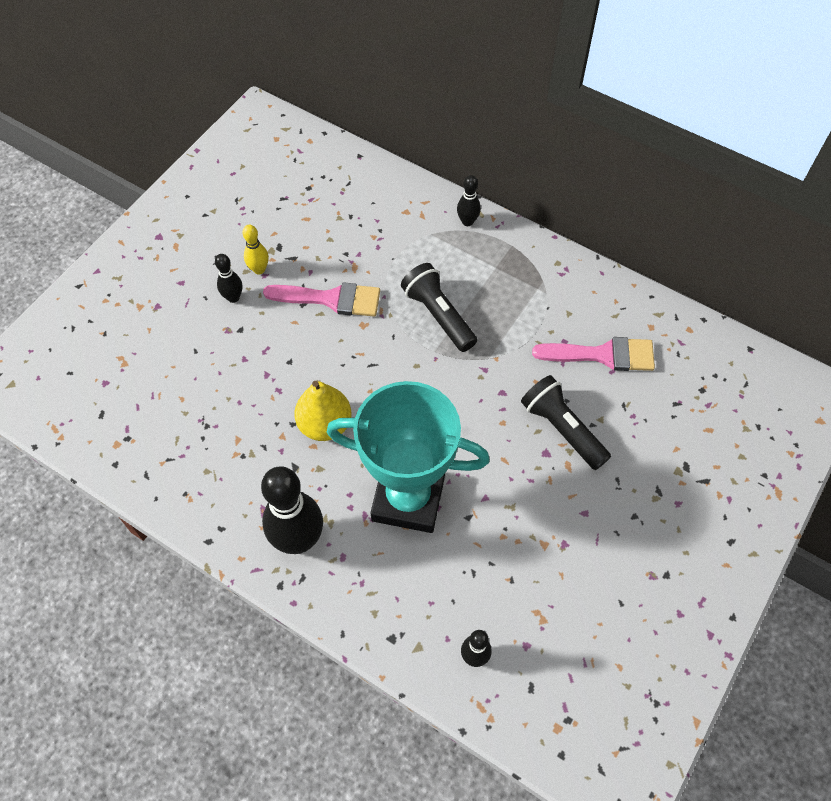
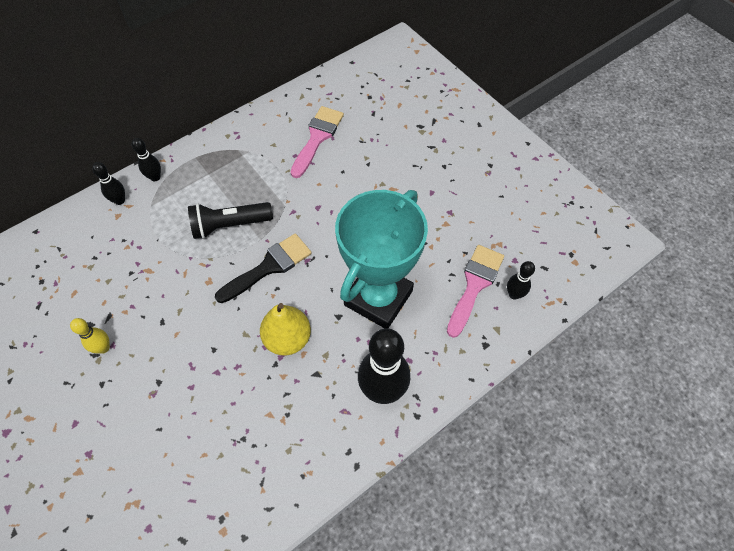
camera: 70 degrees left, 0 degrees up
(233, 297) = (120, 379): black bowling pin -> black bowling pin (120, 200)
(331, 299) = (170, 298): pink brush -> pink brush (474, 285)
(403, 373) = (269, 267): none -> black brush
(562, 429) = (363, 182): black flashlight -> none

